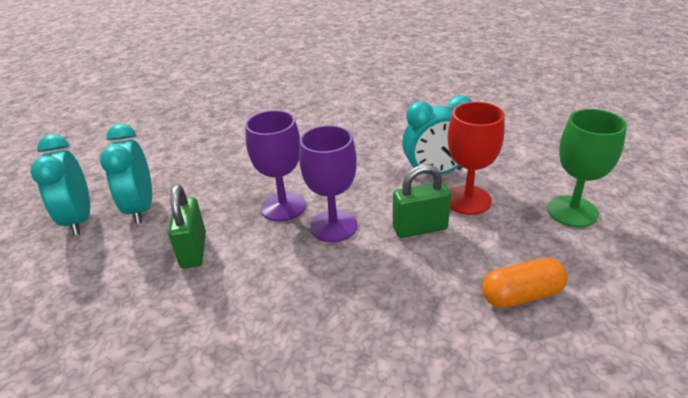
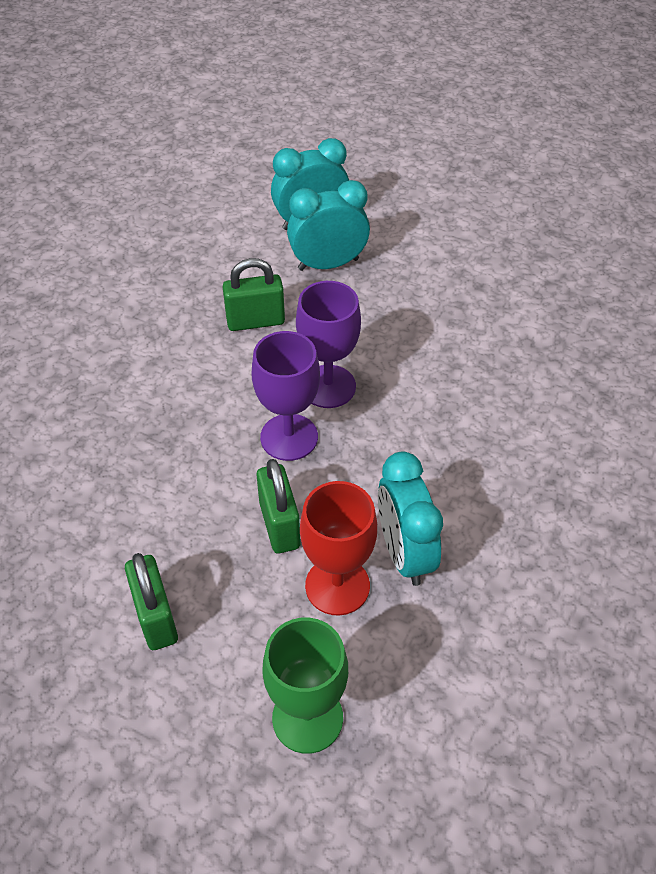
camera: 85 degrees right, 15 degrees up
(521, 295) = (156, 617): orange capsule -> green padlock

